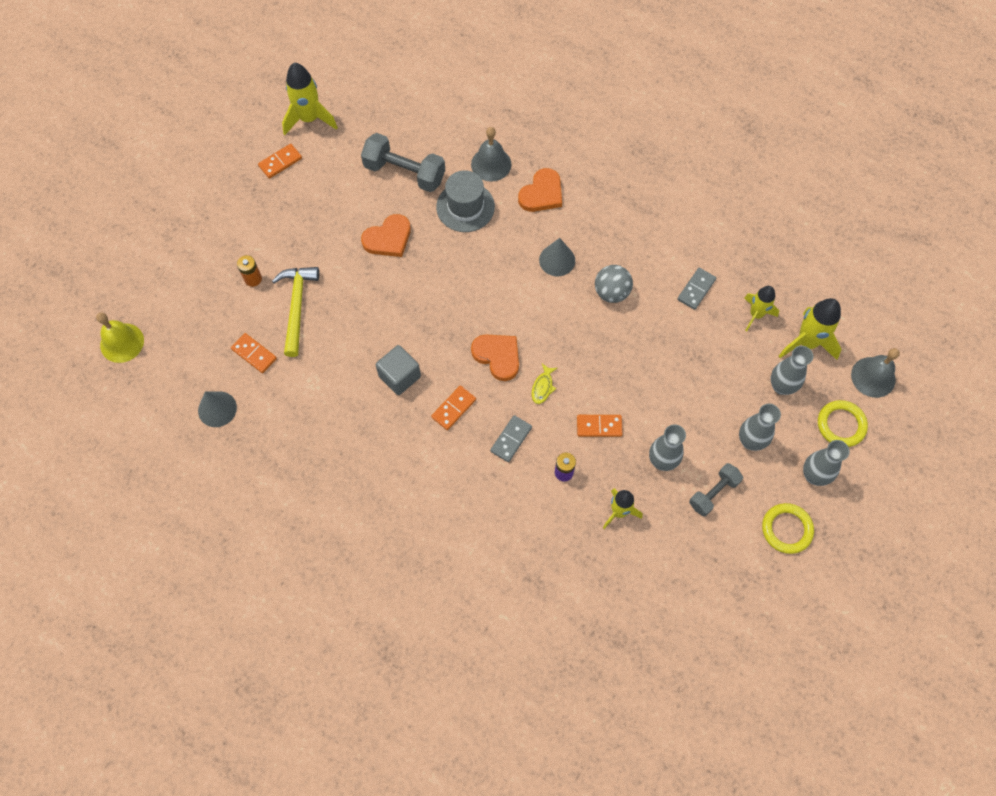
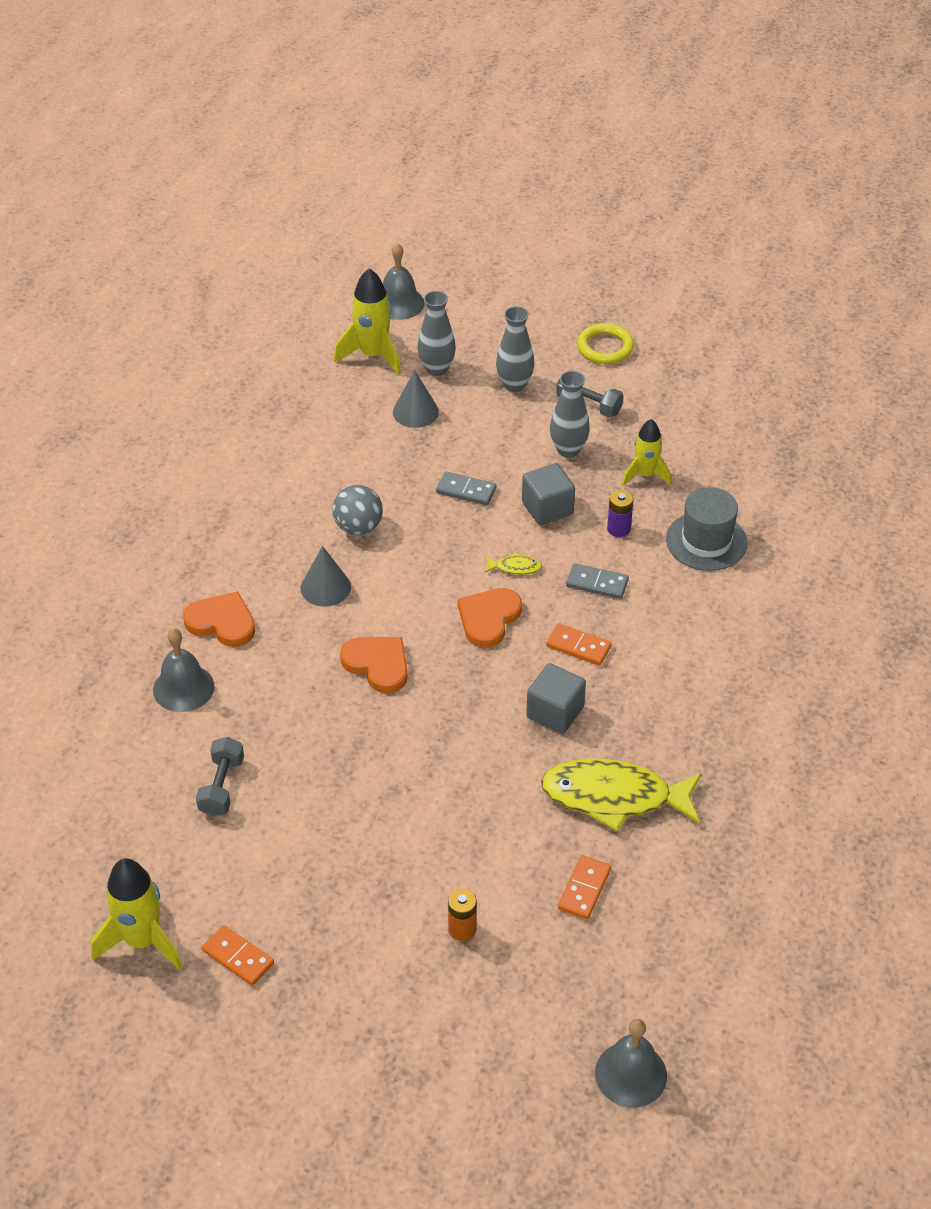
camera: 105 degrees left, 20 degrees down
(122, 342) = (631, 1074): yellow bell -> grey bell
(217, 409) = (685, 908): grey cone -> grey cone (415, 412)
(296, 307) = (490, 859): yellow hammer -> none
(317, 392) = (614, 797): none -> yellow fish
(388, 238) = (343, 778): orange heart -> orange heart (377, 665)
(404, 173) = (222, 786): grey dumbbell -> grey dumbbell, size x0.62
(465, 207) = (265, 701): grey hat -> grey hat (706, 541)
(599, 426) = (547, 508): orange domino -> grey cube
(696, 289) = (330, 453): grey domino -> grey domino (466, 491)
(756, 314) = (349, 399): yellow rocket -> none
(814, 475) = (535, 334): grey vase -> none
(841, 425) = (467, 321): yellow ring -> none

